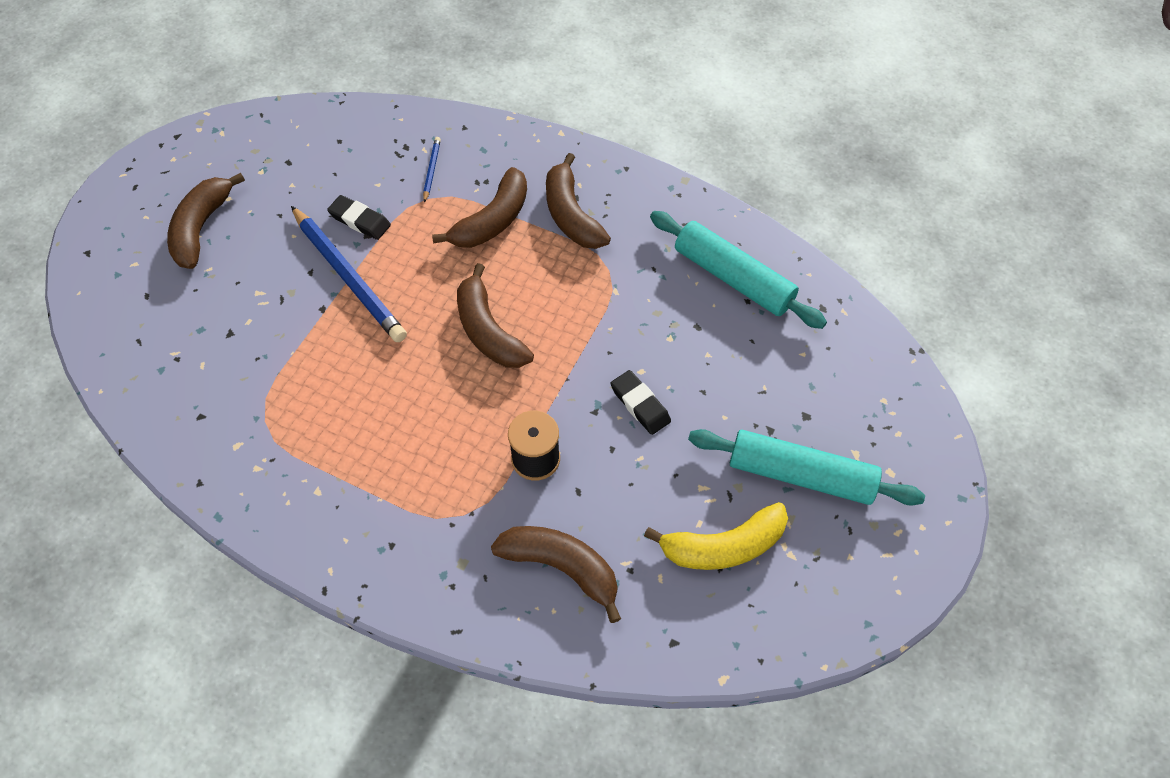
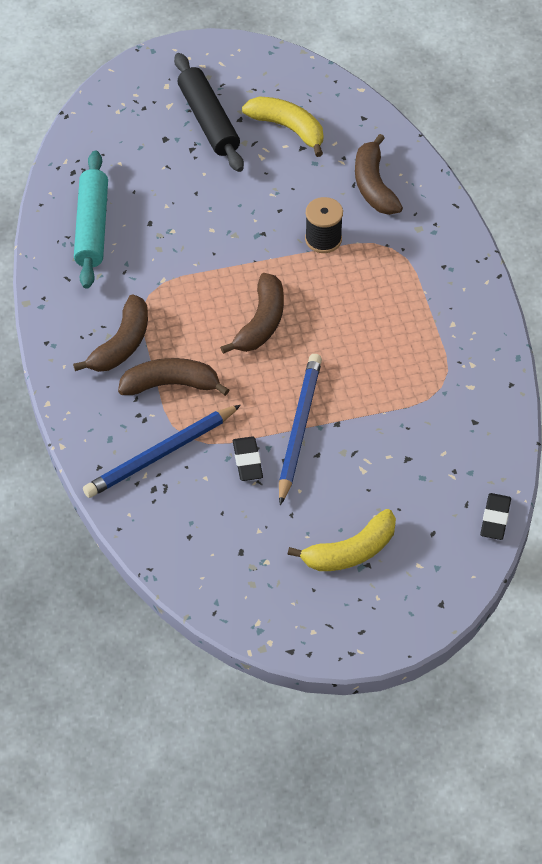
camera: 130 degrees left, 5 degrees down
(201, 228) = (350, 552): brown banana -> yellow banana
(431, 170) = (160, 454): blue pencil -> blue pencil, size x2.29
(640, 405) = (236, 215): black eraser -> black eraser (495, 519)
(800, 475) = (208, 120): turquoise rolling pin -> black rolling pin

